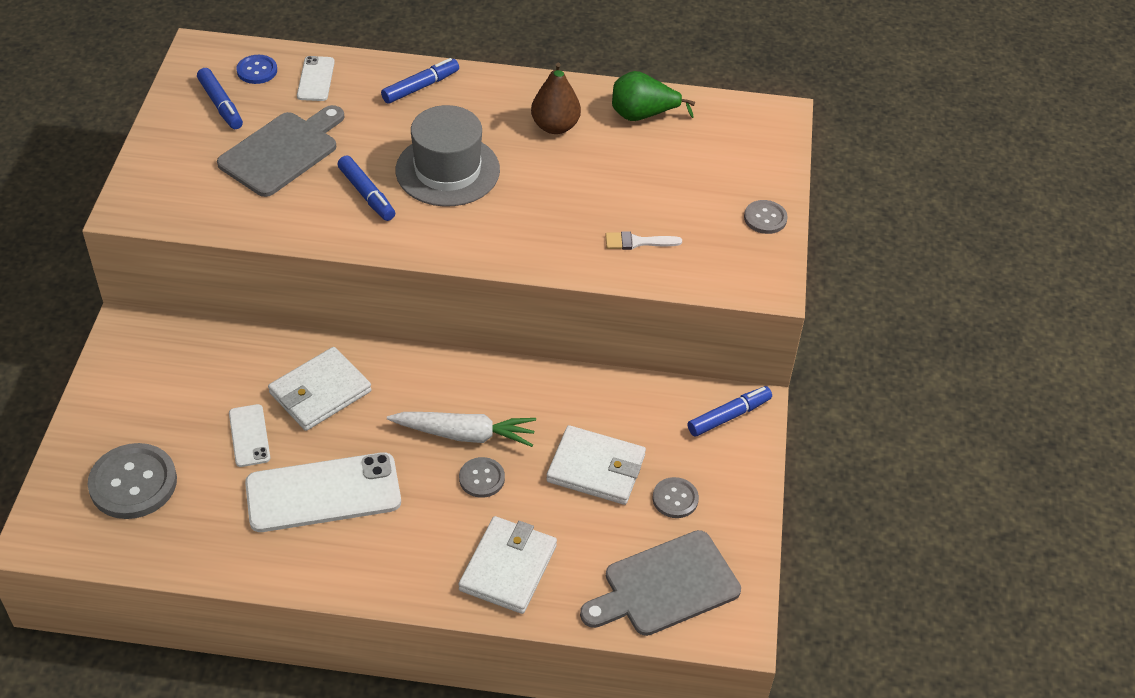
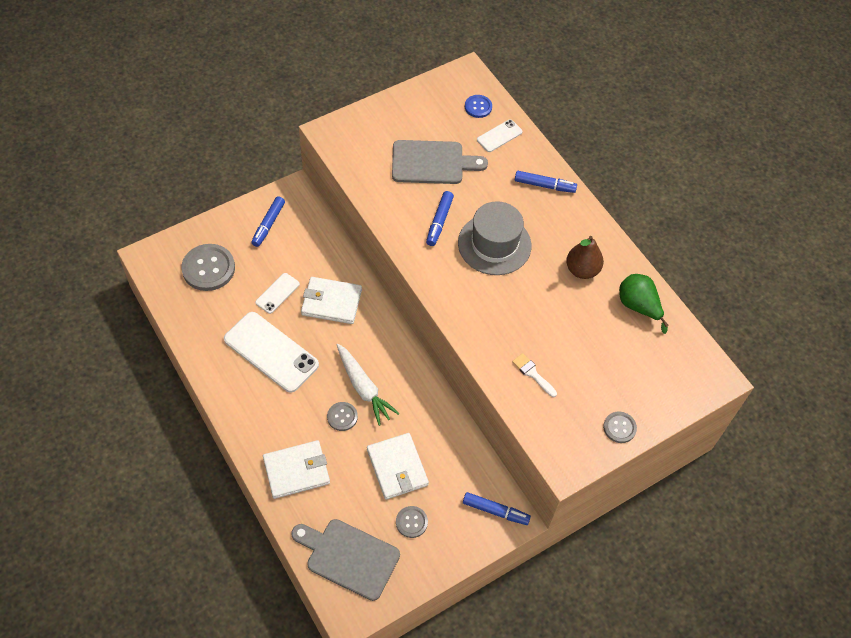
camera: 50 degrees right, 10 degrees up
(221, 105) = (437, 112): blue marker -> blue marker (268, 224)

